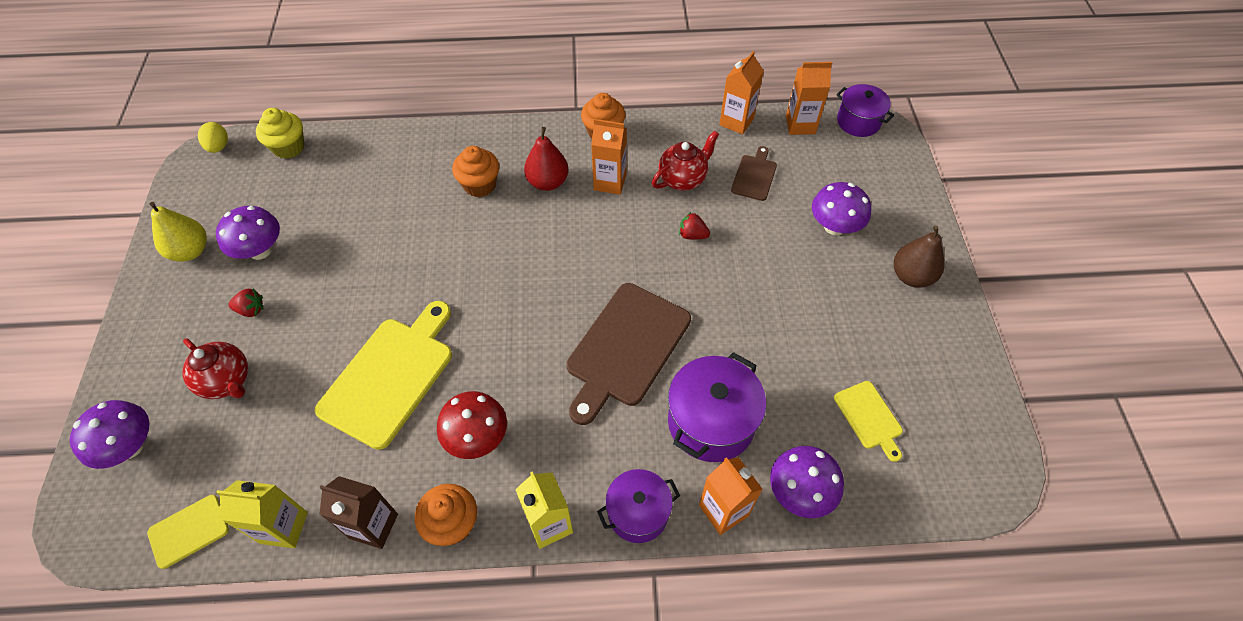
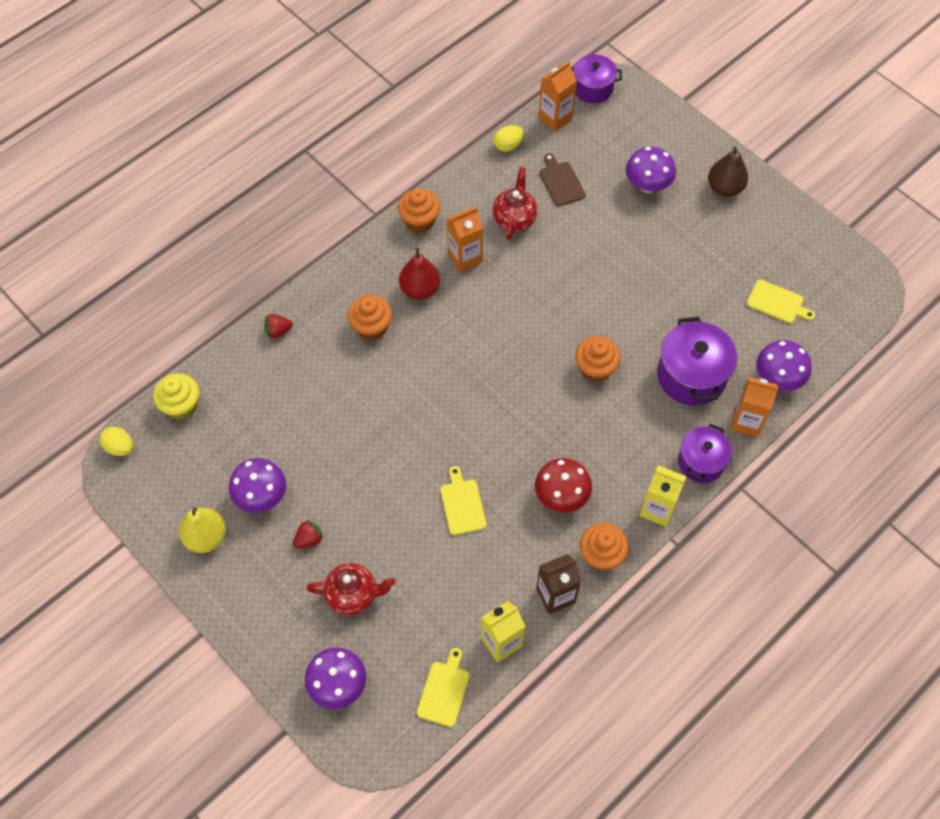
camera: 40 degrees left, 5 degrees up
(390, 376) = (462, 504): yellow cutting board -> yellow cutting board, size x0.50
(626, 348) = (595, 368): brown cutting board -> orange cupcake
(692, 235) = (561, 257): red strawberry -> red strawberry (278, 331)
(736, 122) = (508, 146): orange carton -> yellow egg

